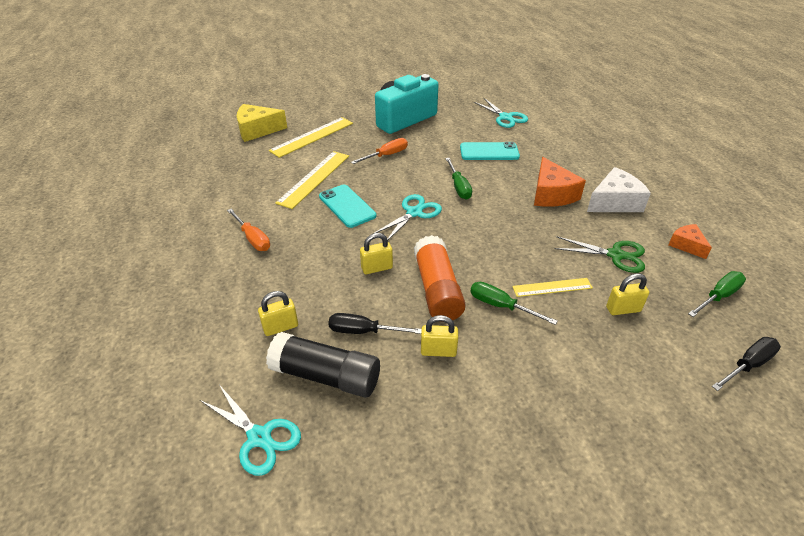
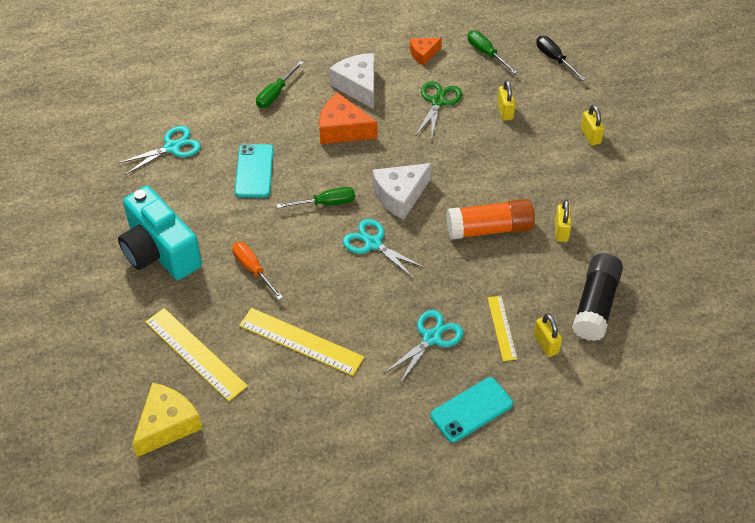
camera: 90 degrees left, 10 degrees up
(253, 238) = (419, 388): orange screwdriver -> none
(257, 130) = (167, 425): yellow cheese -> yellow cheese turned 135 degrees counterclockwise
(259, 437) = (657, 343): turquoise scissors -> turquoise scissors (431, 338)
(347, 206) = (359, 304): turquoise phone -> turquoise phone (471, 410)
(364, 331) = (545, 281): black screwdriver -> none
(377, 268) = (462, 274): yellow padlock -> yellow padlock (590, 136)
(474, 228) = (400, 195): none -> white cheese
(501, 306) = (507, 186): green screwdriver -> green screwdriver (275, 94)
(551, 194) = (342, 129): orange cheese -> orange cheese turned 150 degrees counterclockwise
(552, 287) = (482, 150): yellow ruler -> yellow ruler (502, 328)

